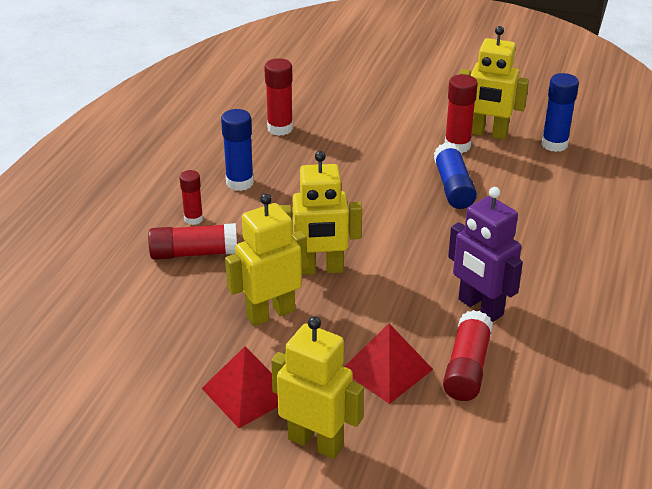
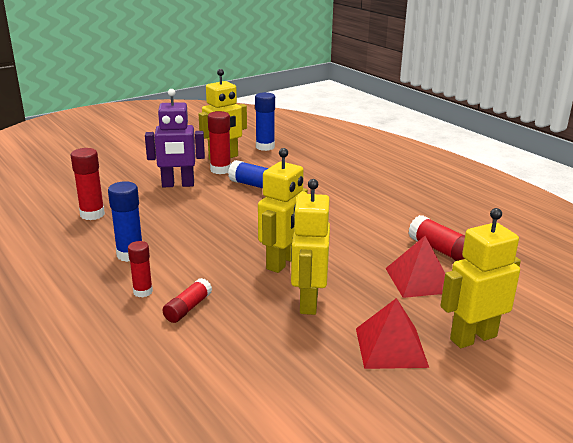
camera: 55 degrees left, 10 degrees down
(194, 253) = (188, 308): red glue stick -> red glue stick, size x0.65
(480, 307) = (390, 226): purple robot -> purple robot (178, 185)

